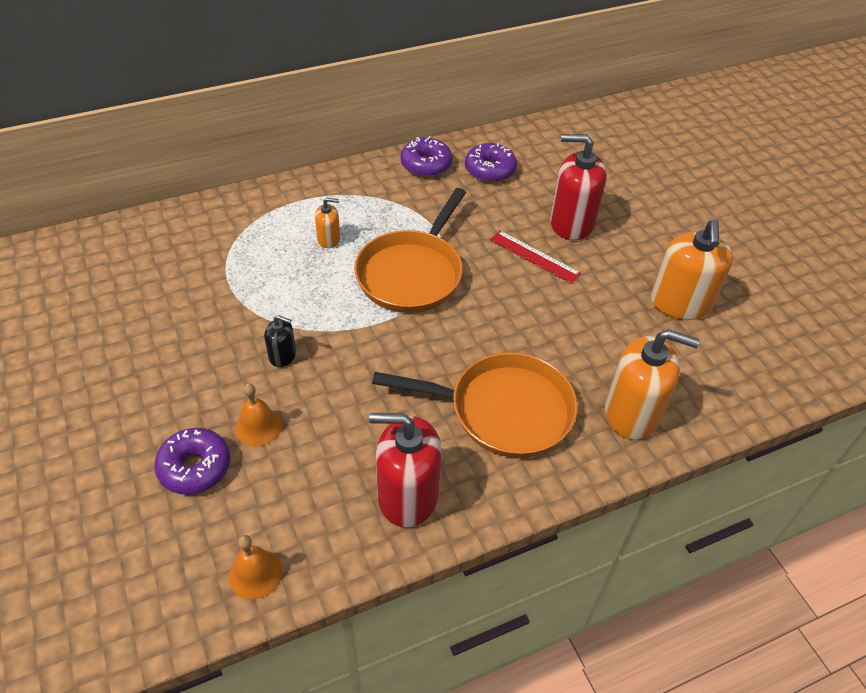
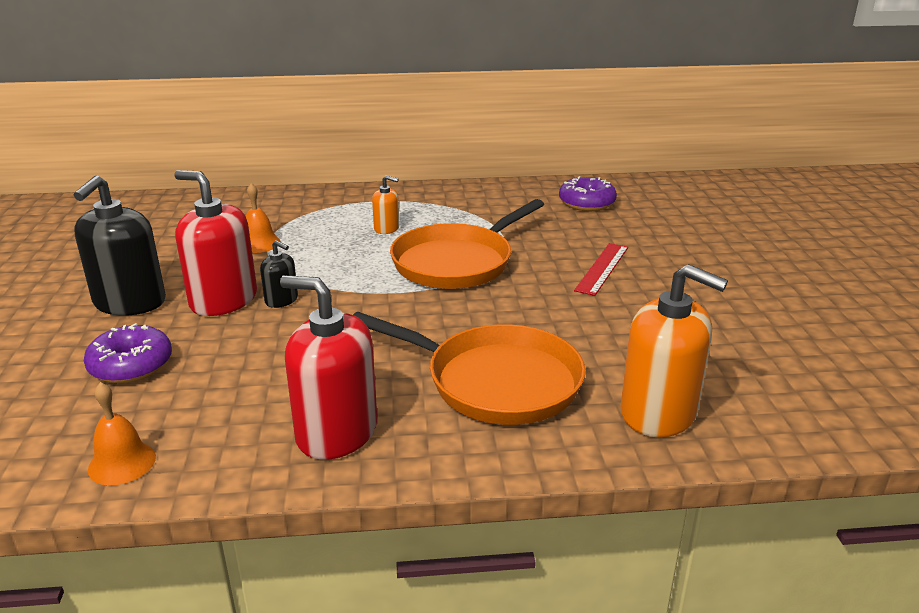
camera: 20 degrees right, 20 degrees down
(143, 390) = (130, 302): none -> black soap dispenser
(258, 426) = (217, 347): orange bell -> orange bell (259, 243)
(426, 164) = (520, 192): purple donut -> none
(534, 256) = (602, 268): red ruler -> red ruler turned 60 degrees clockwise
(571, 223) = (660, 250): red soap dispenser -> red soap dispenser (223, 300)
(680, 303) = (768, 329): orange soap dispenser -> none

